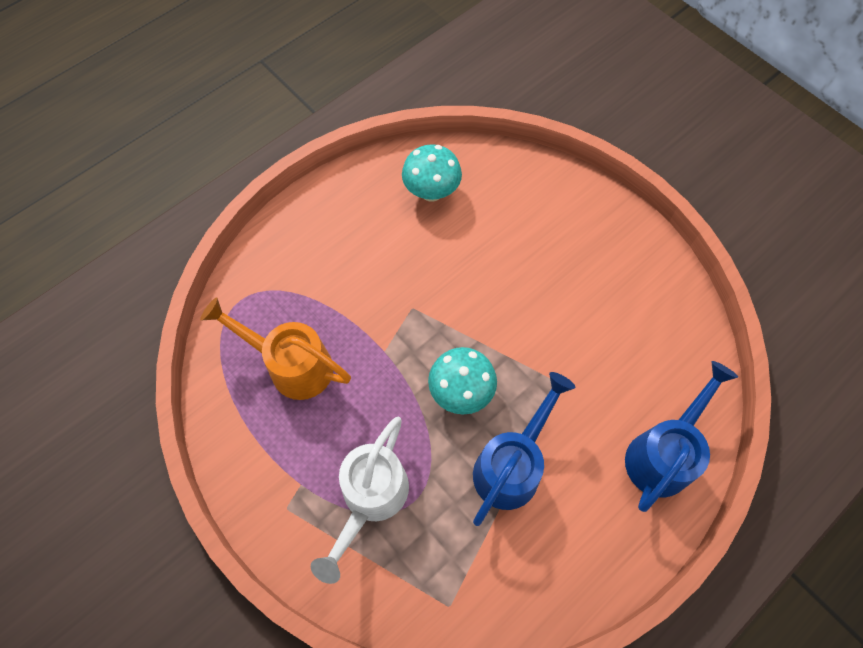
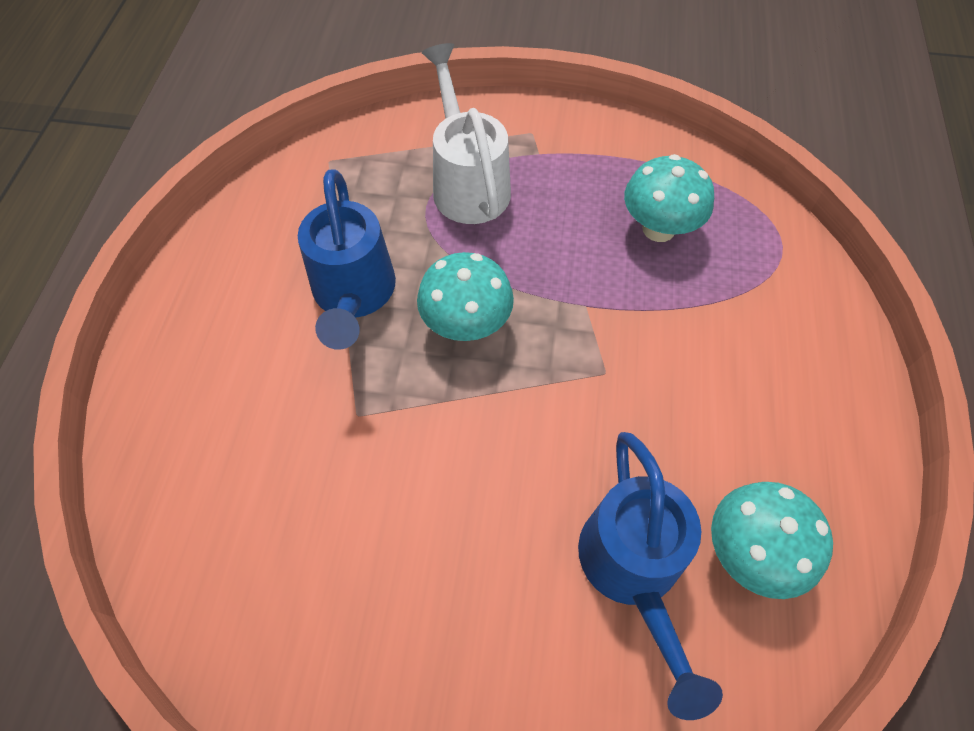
camera: 140 degrees right, 5 degrees down
(292, 365) = (658, 229): orange watering can -> turquoise mushroom
(663, 454) = (183, 423): blue watering can -> blue watering can (633, 571)

